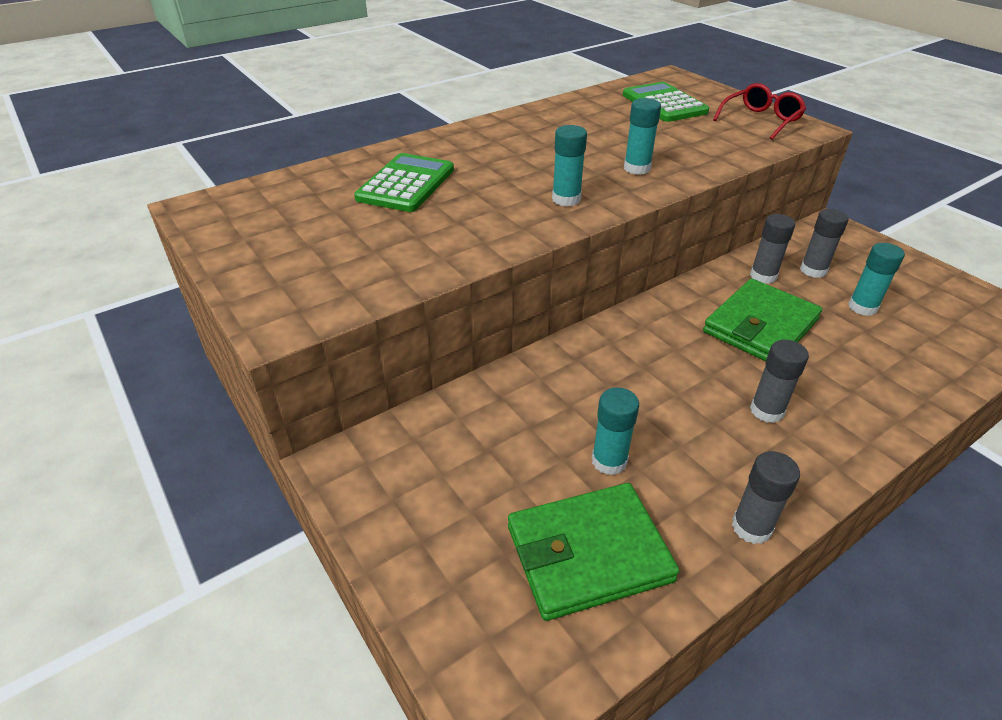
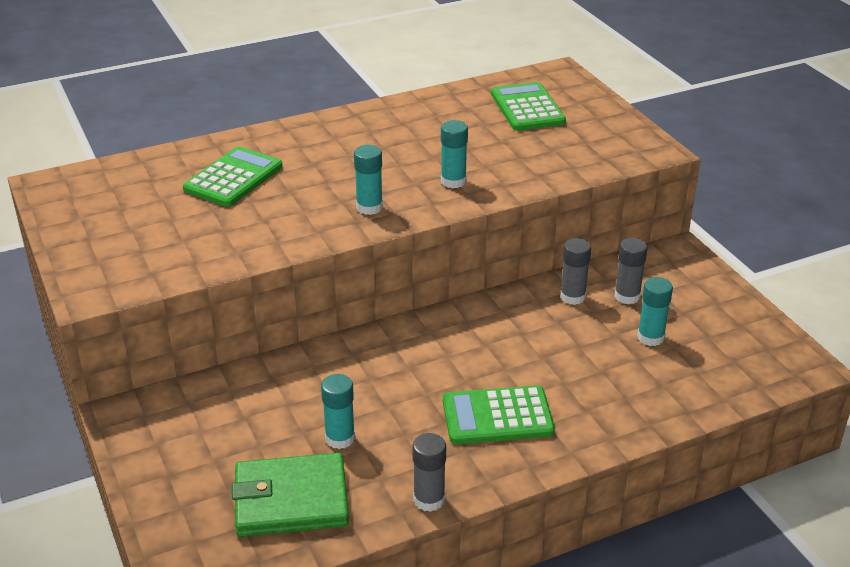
camera: 10 degrees right, 5 degrees down
(760, 120) = (613, 137): red glasses -> none
(760, 326) = (539, 343): green wallet -> none
(766, 411) = (497, 416): grey glue stick -> green calculator

